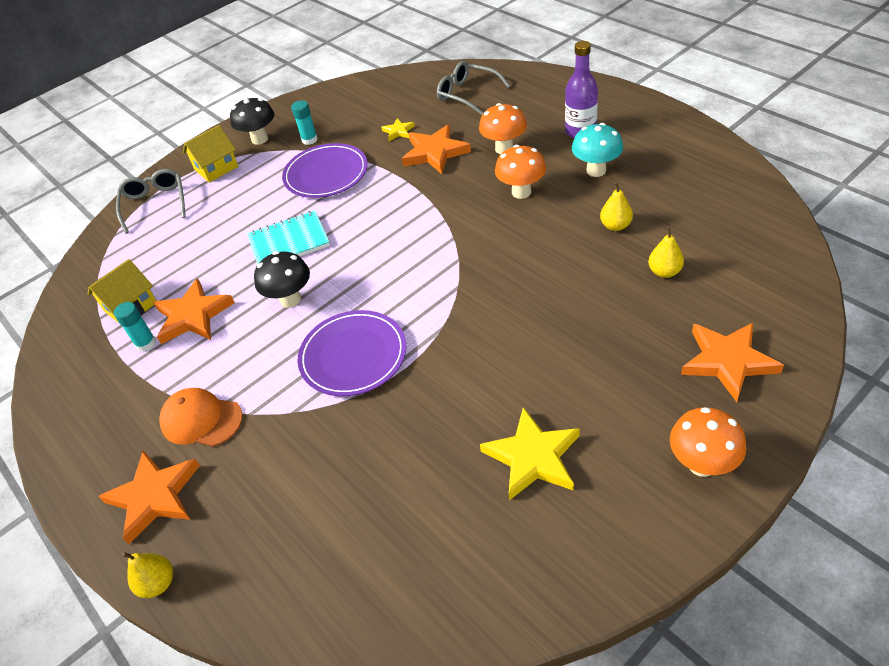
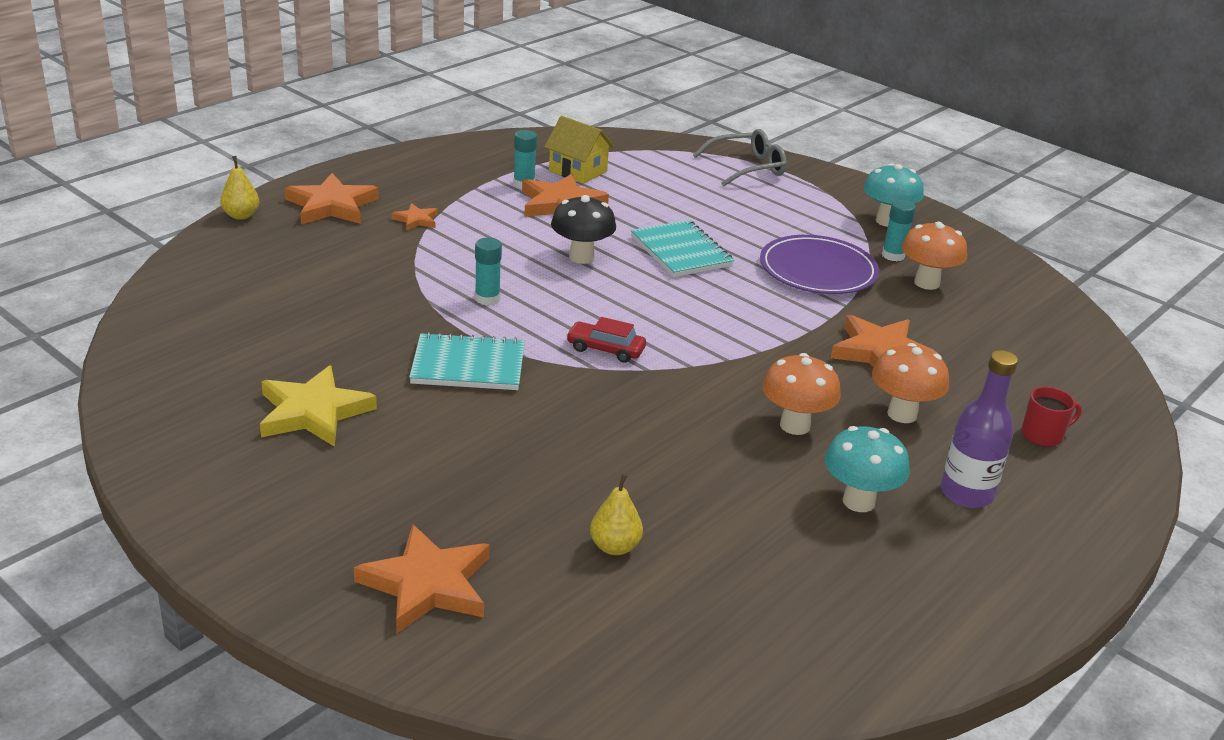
camera: 75 degrees right, 15 degrees down
(201, 420) = (416, 220): orange cap -> orange star
(216, 168) = (820, 197): yellow house -> none
(260, 139) = (887, 221): black mushroom -> turquoise mushroom
(353, 356) = (487, 298): purple plate -> turquoise glue stick
(398, 131) = (928, 323): yellow star -> none
(432, 281) = (605, 349): none -> red car
(457, 360) = (468, 365): none -> turquoise notebook
(468, 94) = (1046, 384): grey glasses -> none
(520, 100) = (1043, 435): none -> red mug
(615, 226) = (720, 509): yellow pear -> none
(701, 464) = (265, 536): orange mushroom -> orange mushroom (926, 283)

